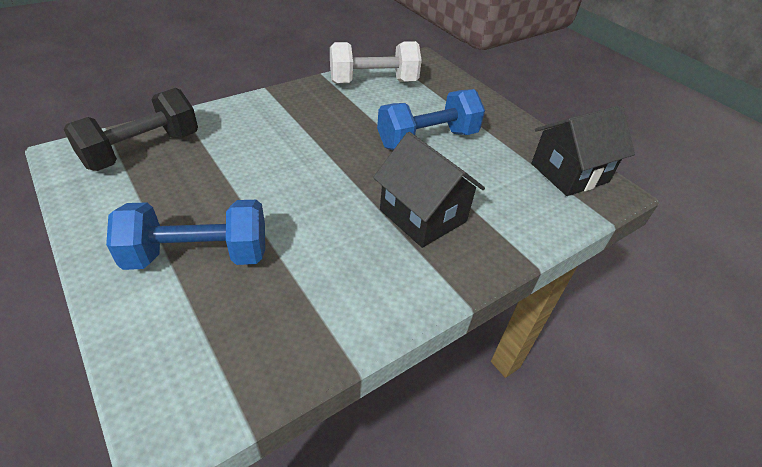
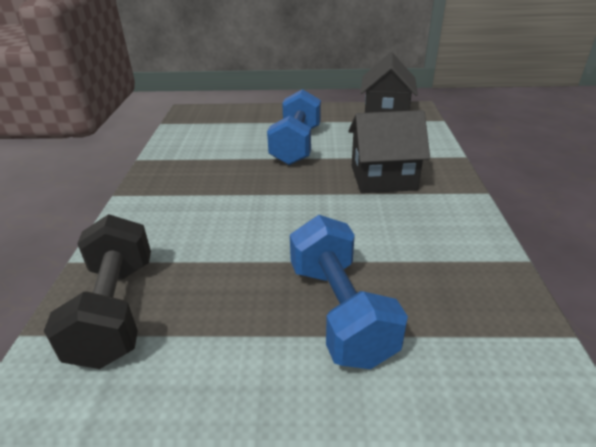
camera: 50 degrees left, 10 degrees down
(198, 256) = (340, 311): blue dumbbell -> blue dumbbell turned 45 degrees counterclockwise
(373, 82) = (189, 140): white dumbbell -> none

